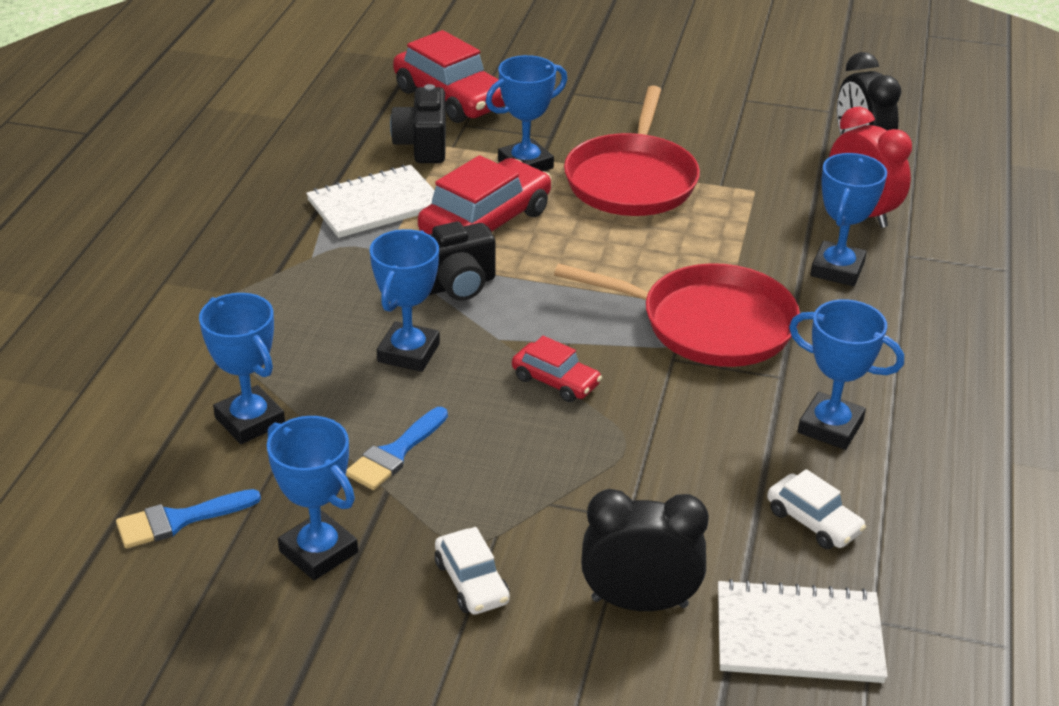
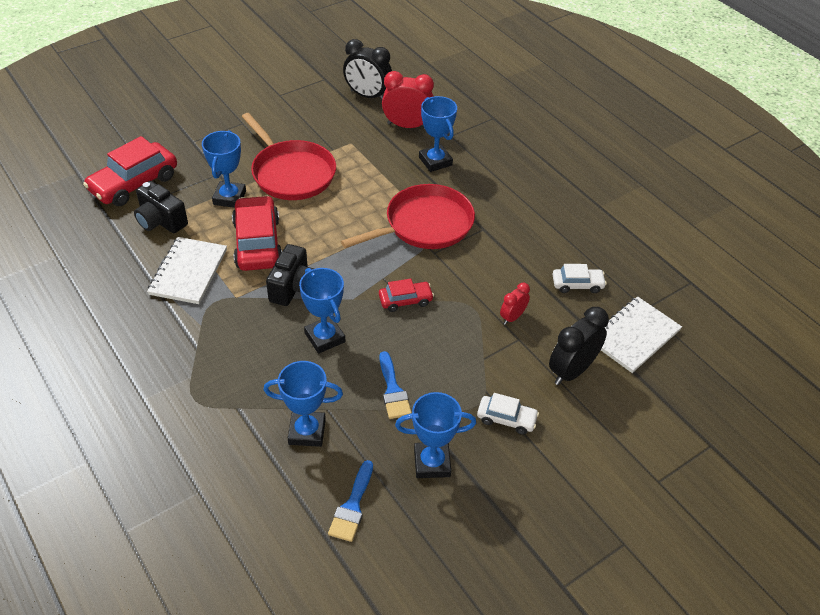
camera: 50 degrees left, 10 degrees up
(451, 98) = (134, 183): red car -> red car turned 135 degrees clockwise
(659, 490) = (512, 317): none -> red clock
(830, 427) = (529, 238): blue trophy -> none

